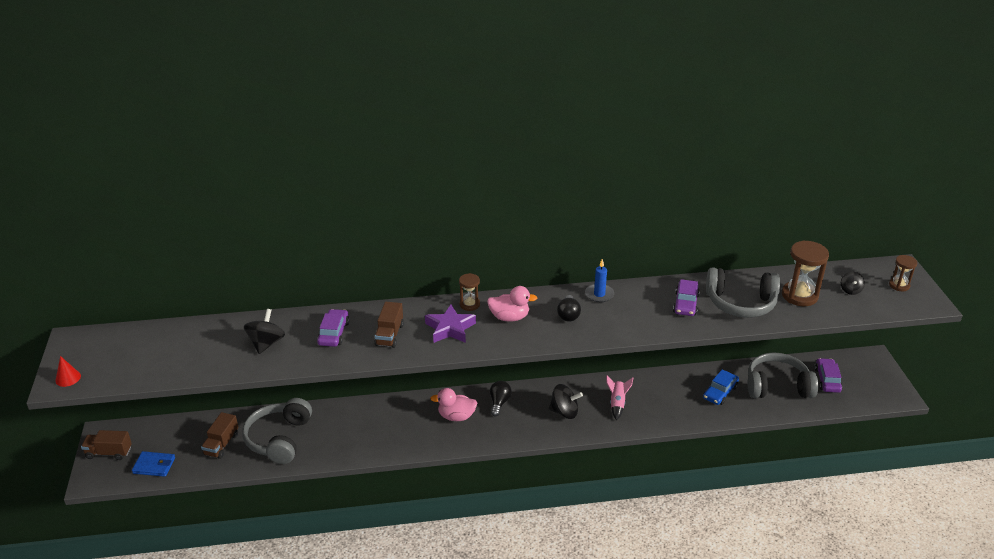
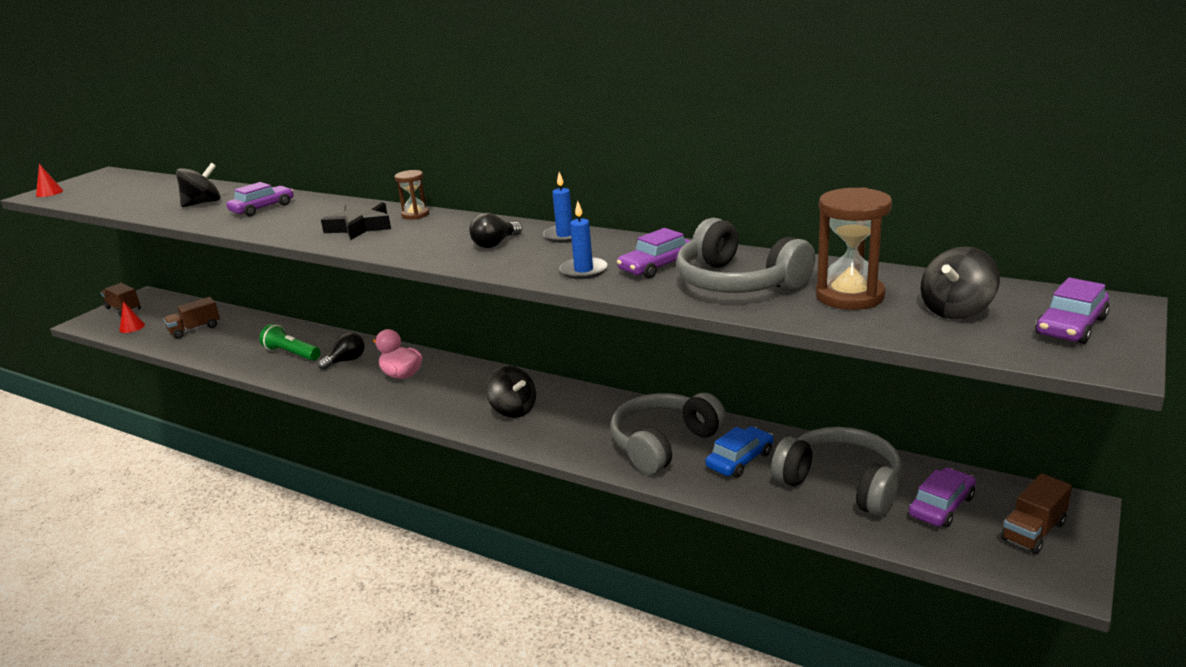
camera: 40 degrees right, 10 degrees down
(154, 465) = (132, 327): blue wallet -> red cone
(279, 439) = (238, 340): grey headphones -> grey headphones (663, 444)
(346, 432) = (292, 353): none -> green flashlight
(389, 335) = (301, 219): brown truck -> brown truck (1033, 531)
(450, 328) = (360, 227): purple star -> black star
(499, 403) = (460, 378): black light bulb -> black light bulb (346, 361)
(509, 317) = (432, 232): pink duck -> none
(617, 404) = (585, 423): pink rocket -> none
(653, 320) = (583, 271): none -> blue candle
(720, 392) = (740, 460): blue car -> blue car turned 150 degrees clockwise
(850, 290) = (956, 310): black spinning top -> black spinning top, size x1.65
(899, 285) = (1070, 326): brown hourglass -> purple car

